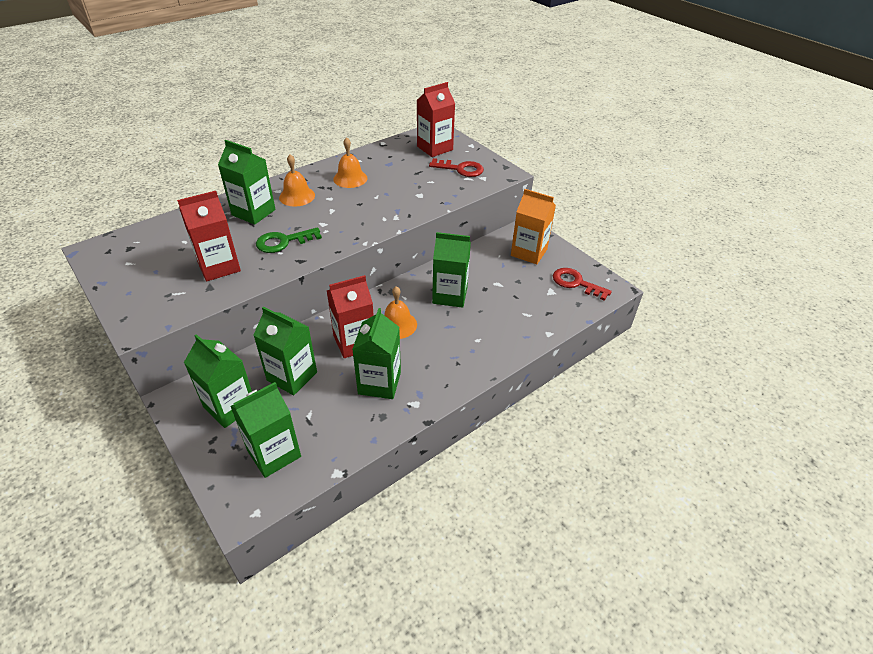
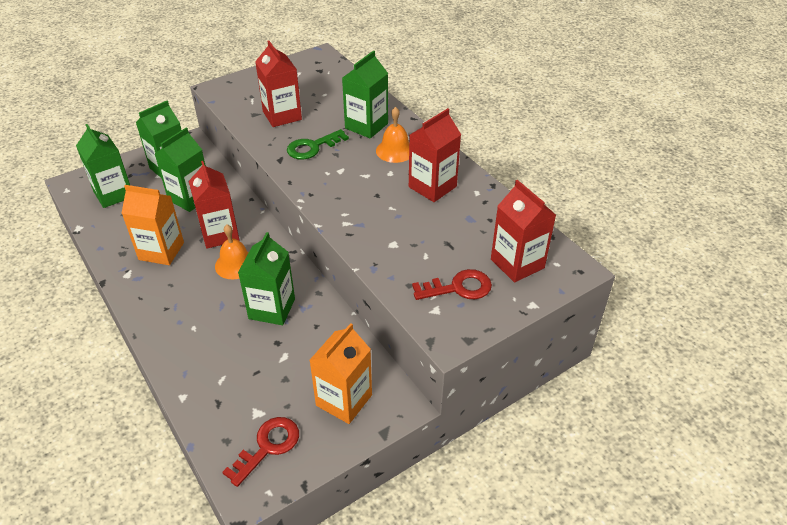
camera: 95 degrees right, 0 degrees up
(283, 242) = (312, 147): green key -> green key turned 105 degrees counterclockwise
(350, 178) = (432, 187): orange bell -> red carton
(379, 383) = (161, 251): green carton -> orange carton
(461, 169) = (458, 287): red key -> red key turned 120 degrees counterclockwise

